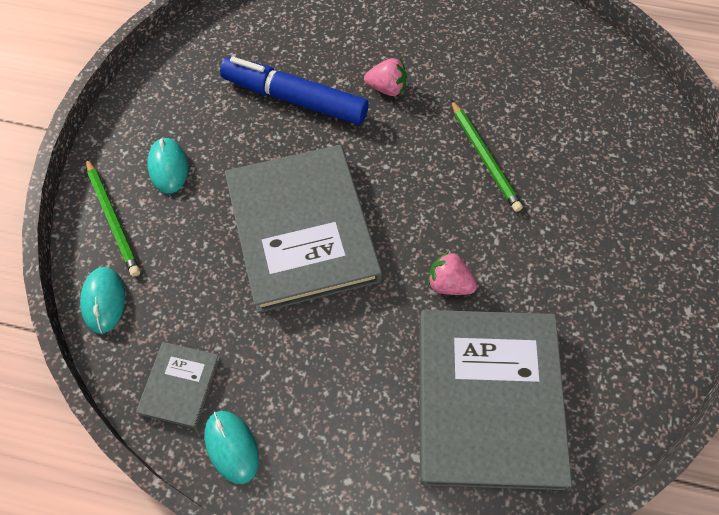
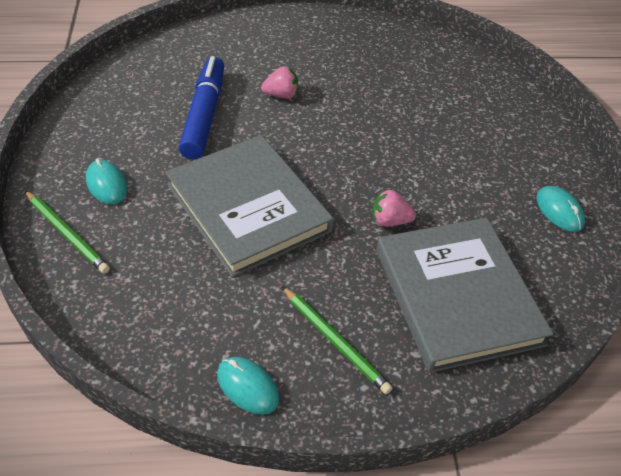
camera: 20 degrees left, 15 degrees down
(103, 301) = (80, 299): turquoise mouse -> turquoise mouse (559, 211)
(180, 385) = (180, 350): grey book -> none
(295, 99) = (204, 115): blue marker -> blue marker turned 90 degrees clockwise
(484, 157) = (382, 128): green pencil -> green pencil (335, 341)

